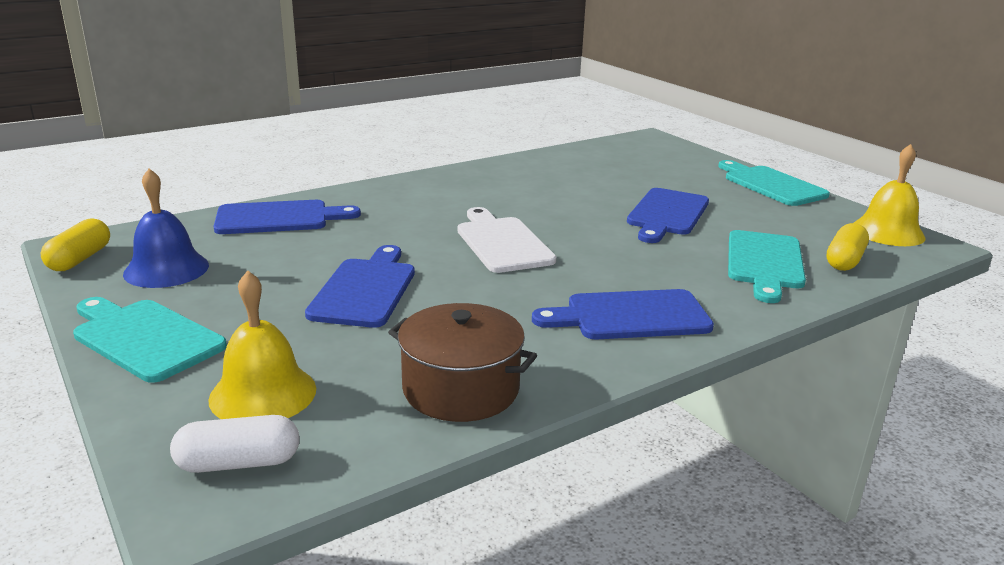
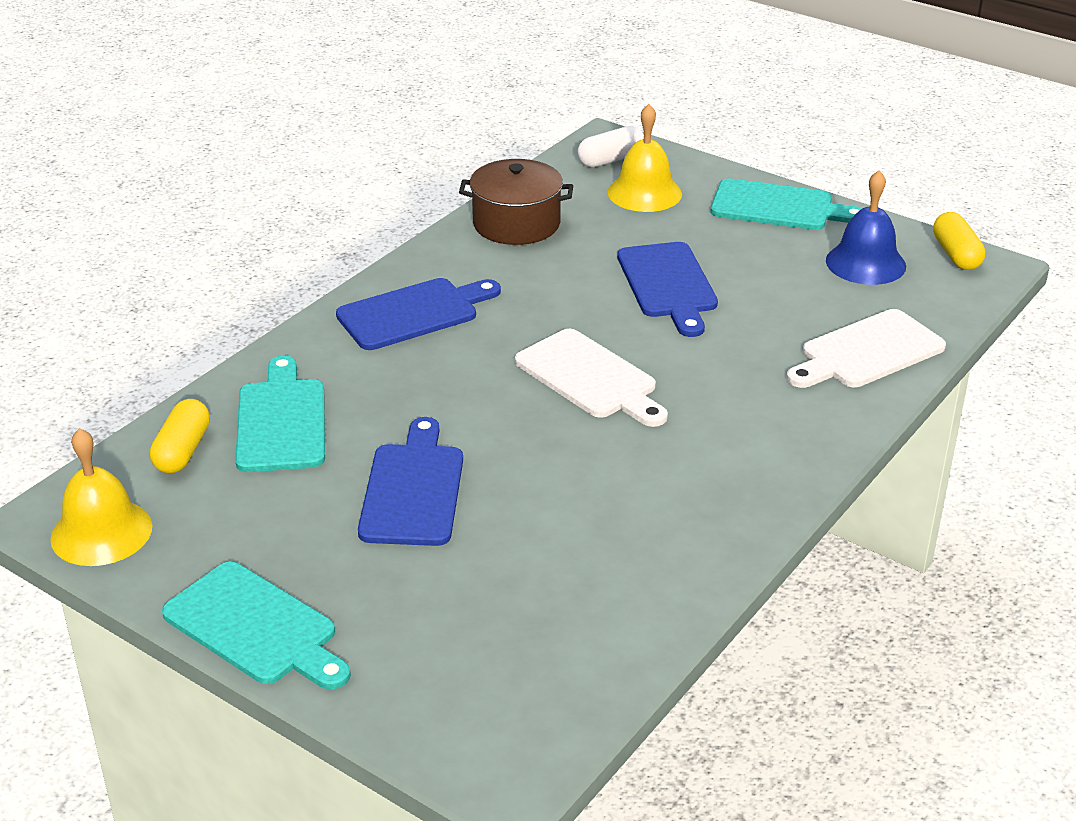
camera: 160 degrees right, 10 degrees up
(278, 218) = (867, 352): blue cutting board -> white cutting board

